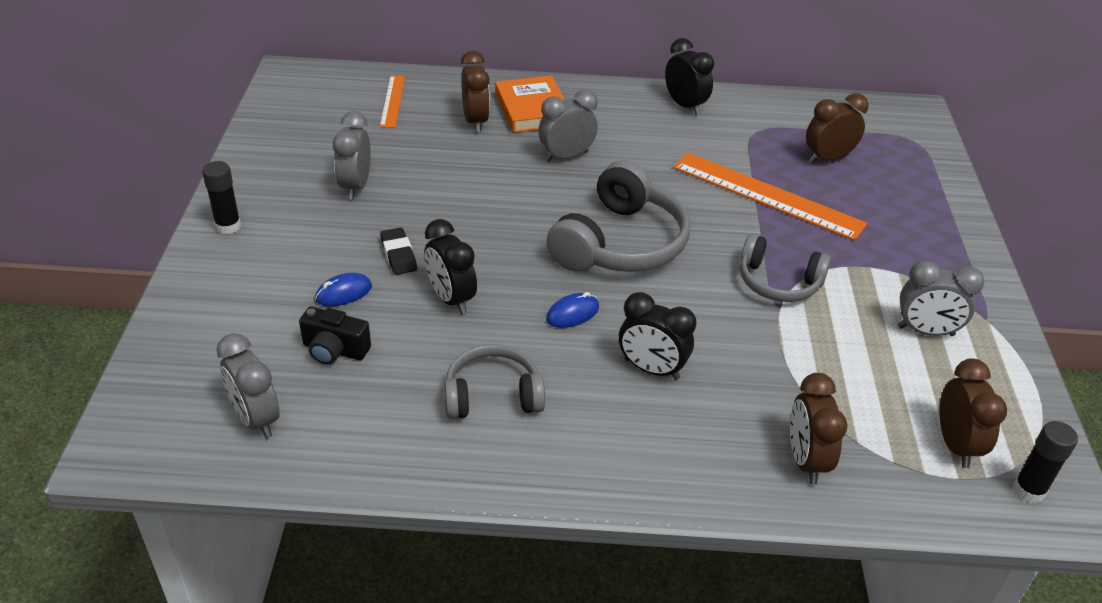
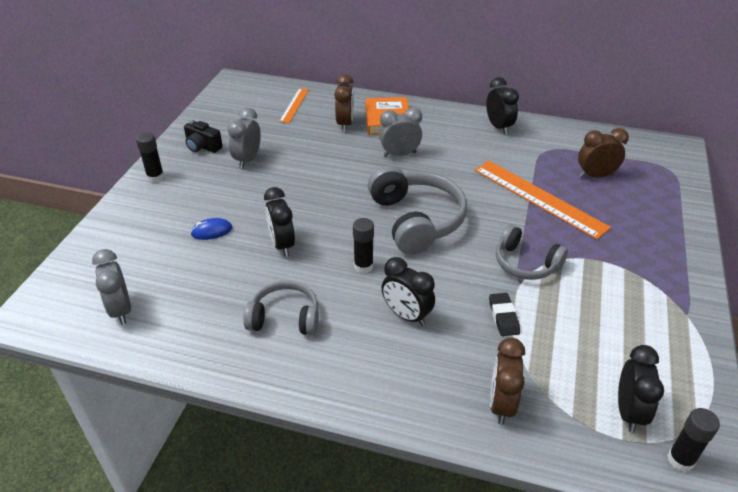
camera: 15 degrees right, 0 degrees up
(334, 350) = (190, 270): black camera -> black camera (202, 147)
(398, 255) = (258, 209): black eraser -> black eraser (503, 317)
(572, 313) = (363, 266): blue mouse -> black glue stick
(620, 243) = (416, 220): grey headphones -> grey headphones turned 60 degrees counterclockwise
(925, 331) = (632, 317): grey clock -> none
(955, 445) = (628, 412): brown clock -> black clock

